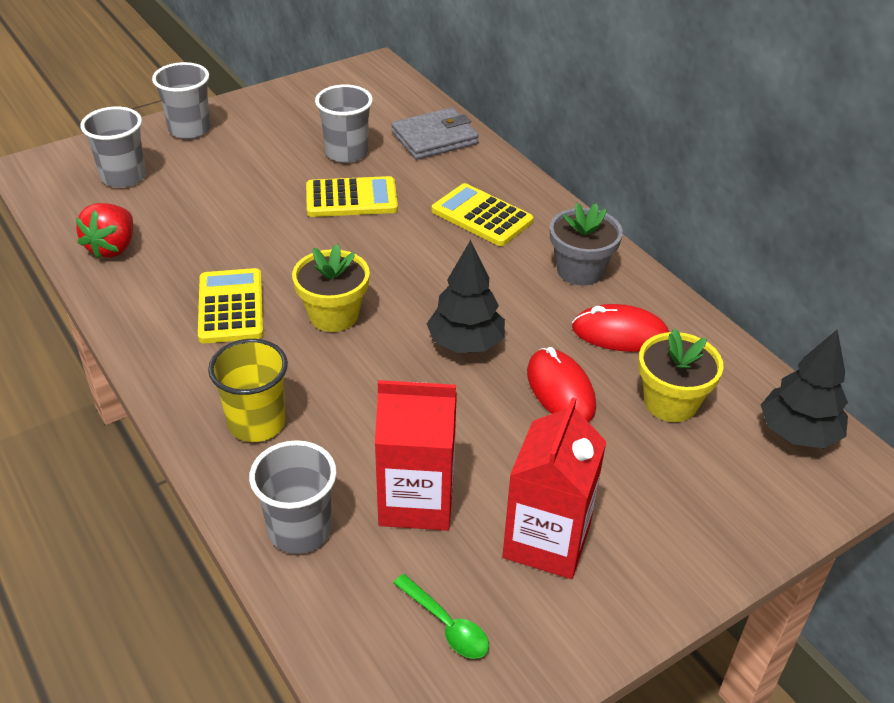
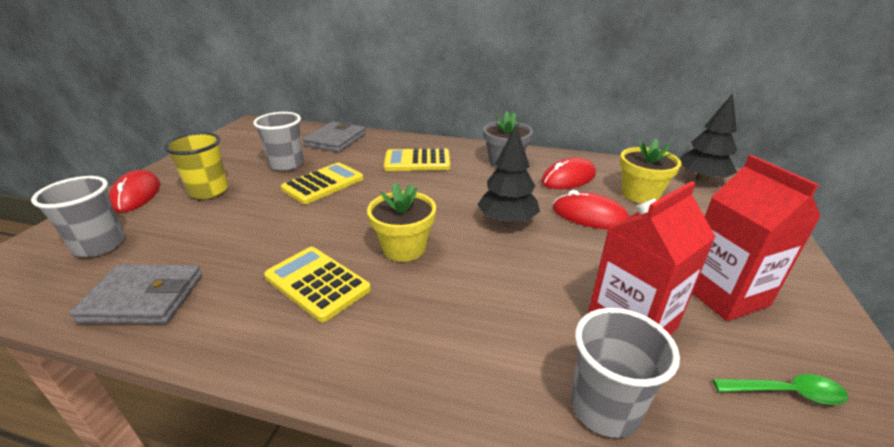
camera: 40 degrees left, 10 degrees down
(112, 248) = (144, 298): red strawberry -> grey wallet
(189, 129) = (136, 195): grey cup -> red mouse
(257, 423) = (452, 351): yellow cup -> yellow cup (209, 191)

